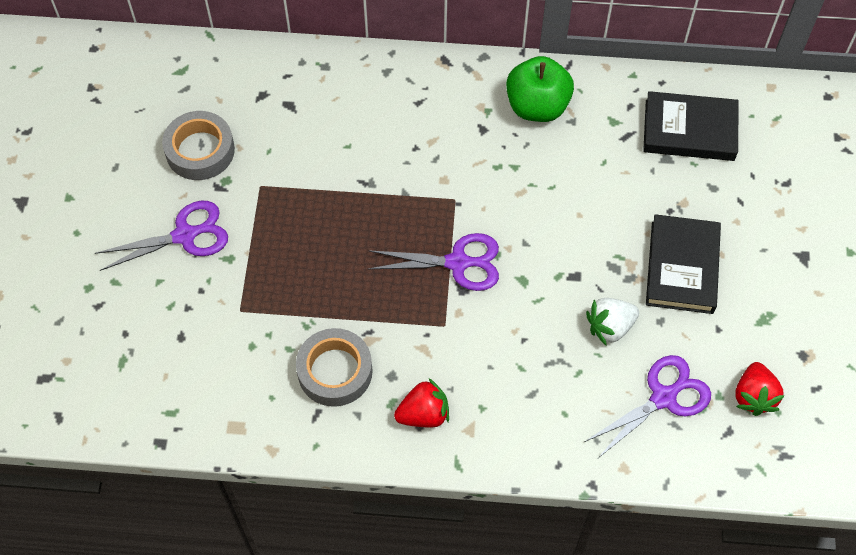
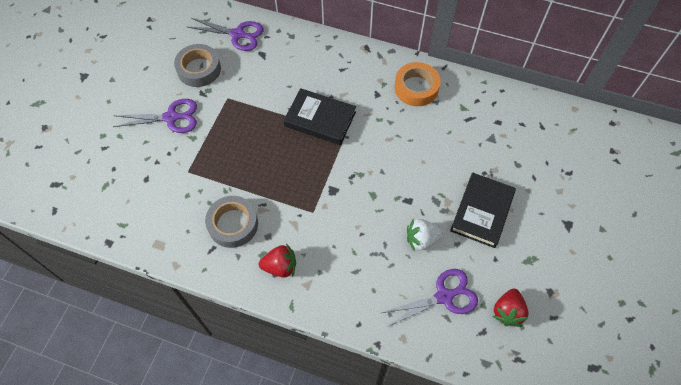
camera: 15 degrees right, 0 degrees up
(457, 263) = (334, 174): purple scissors -> purple scissors (237, 34)
(537, 106) = (416, 88): green apple -> orange tape
(689, 130) = (512, 124): black book -> black book (320, 119)

